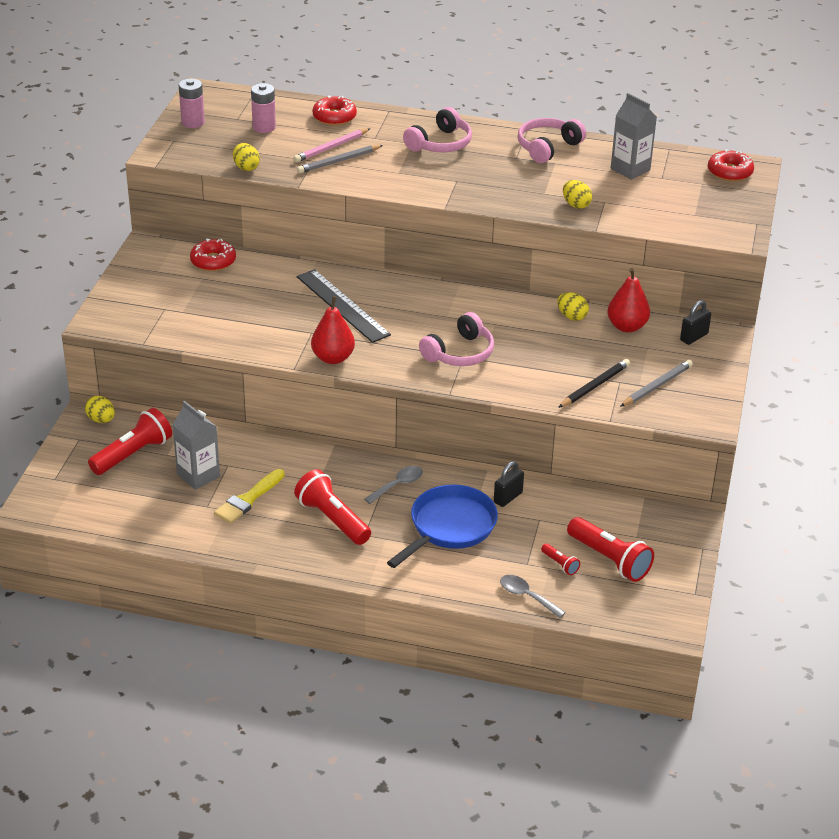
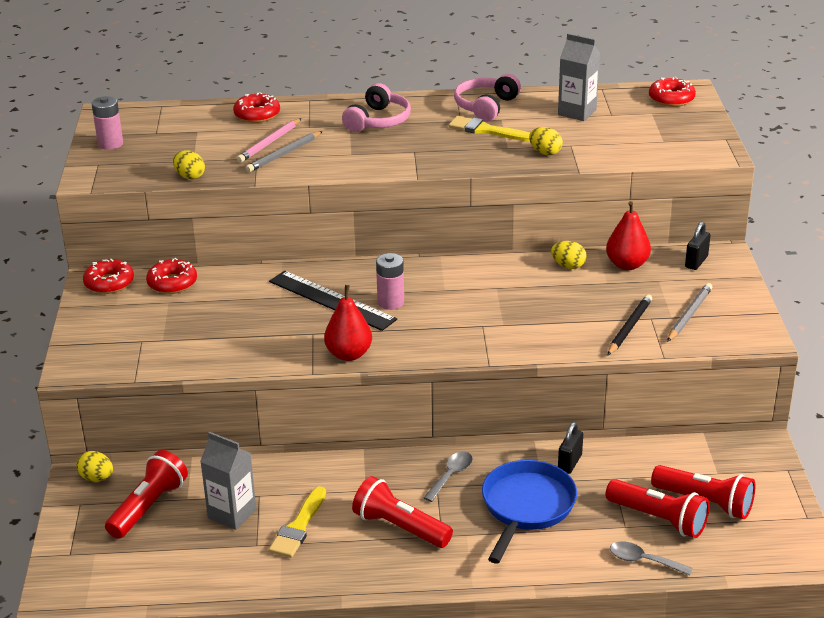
camera: 15 degrees left, 5 degrees down
(160, 250) = (109, 283): none -> red donut
(264, 127) = (189, 136): pink battery -> pink battery (390, 302)
(460, 353) = (477, 323): pink headphones -> none
(534, 172) = (486, 130): none -> yellow brush
(560, 564) = (658, 519): red flashlight -> red flashlight, size x2.12

